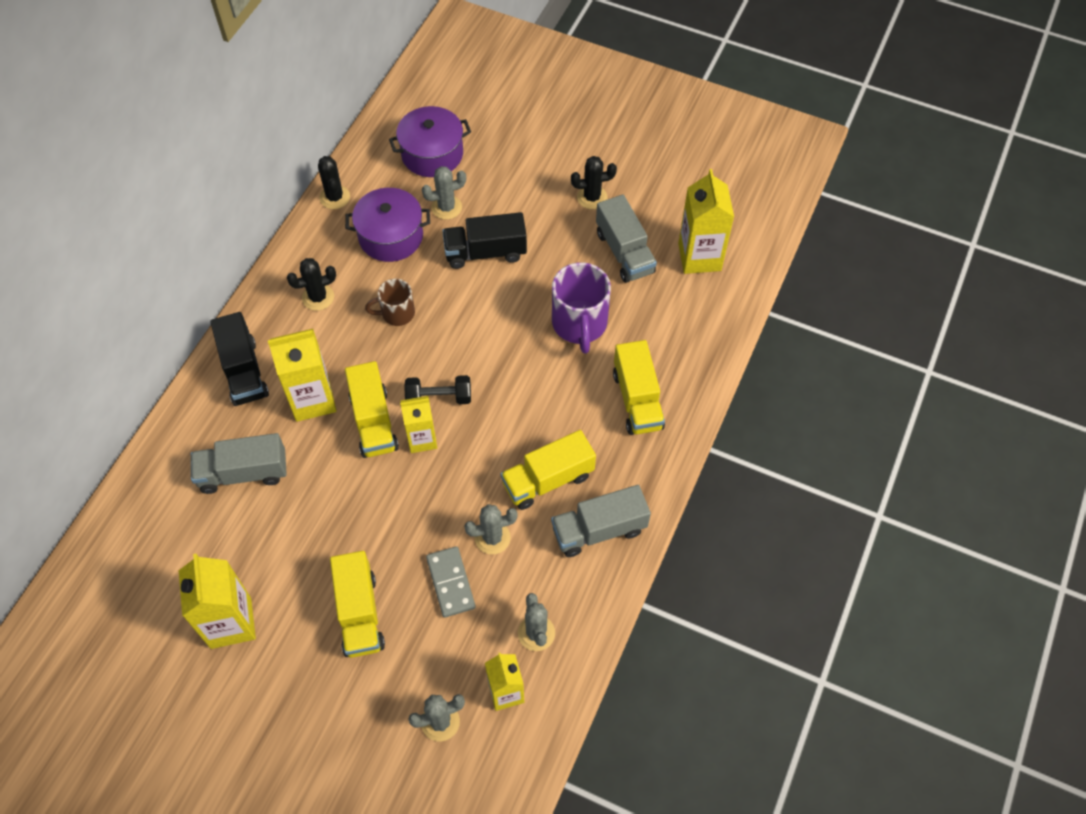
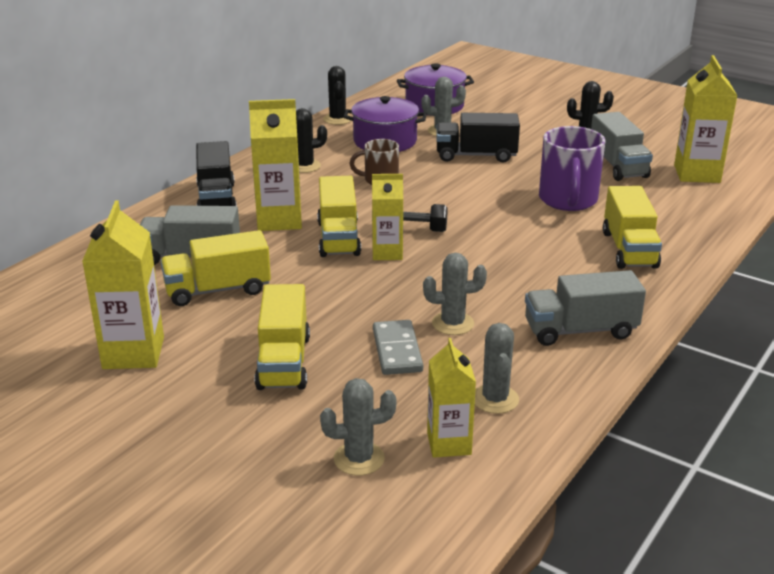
camera: 10 degrees right, 30 degrees down
(548, 480) = (523, 291): yellow truck -> yellow truck (218, 290)

